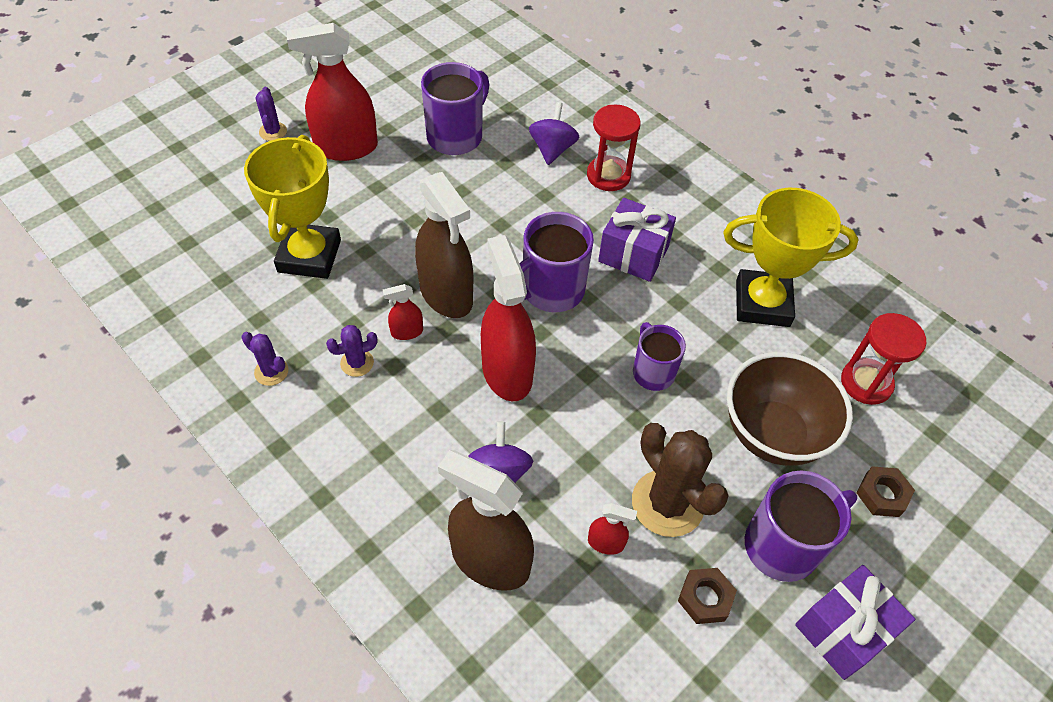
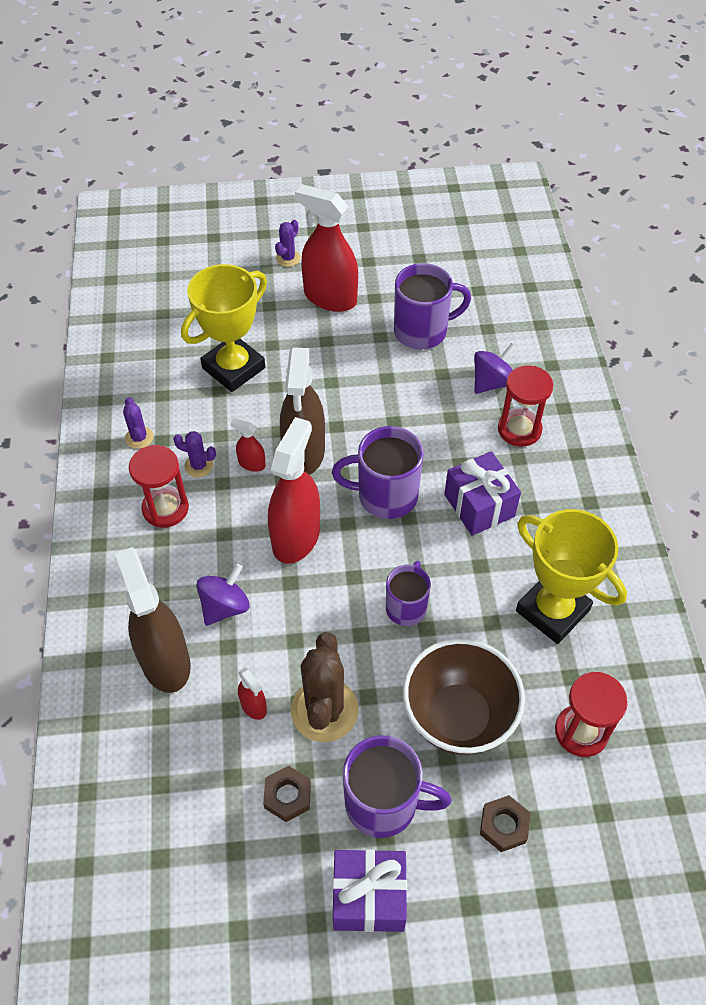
camera: 40 degrees right, 0 degrees up
(360, 421) = (165, 508): none -> red hourglass

